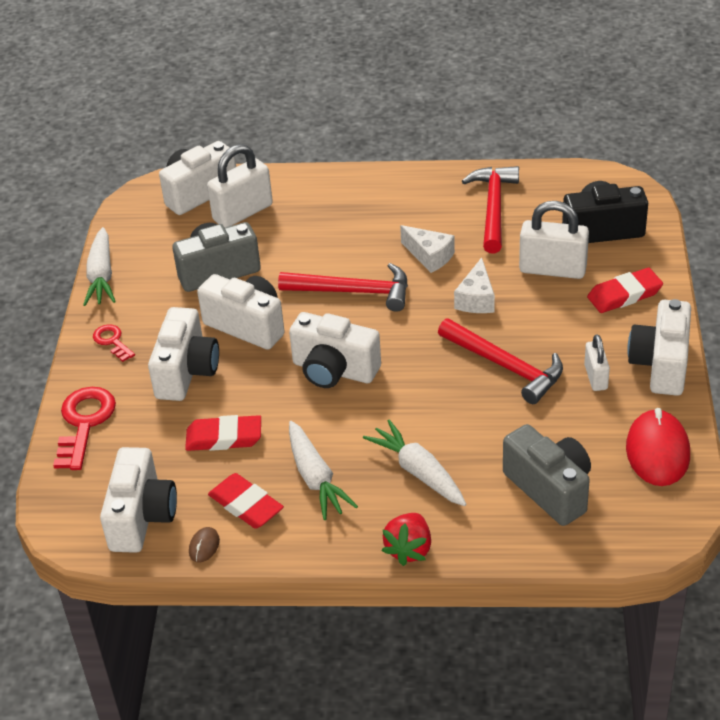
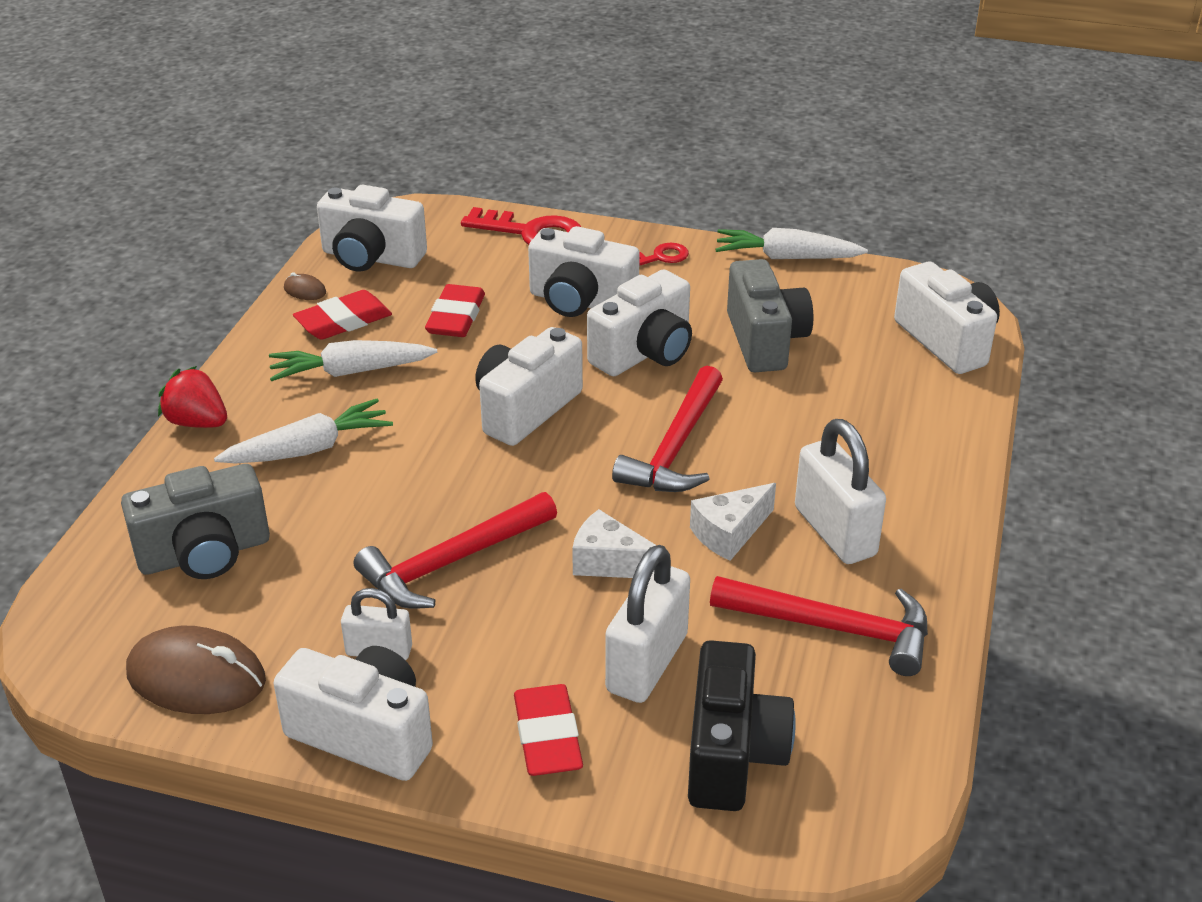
camera: 100 degrees right, 5 degrees down
(242, 212) = (889, 373): white padlock -> white padlock (835, 531)
(657, 451) = (196, 677): red mouse -> brown mouse

